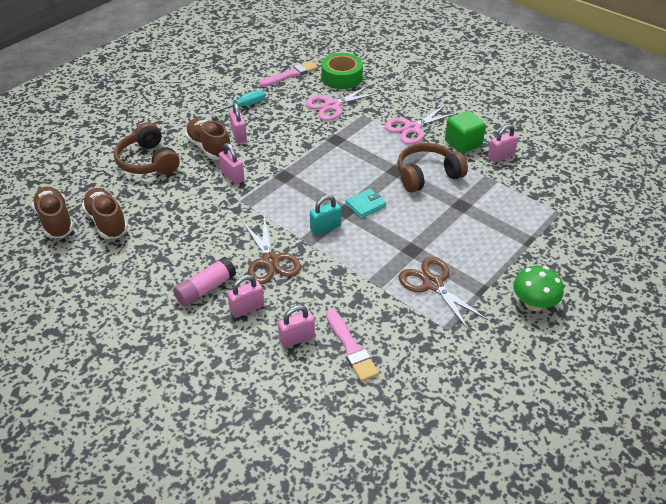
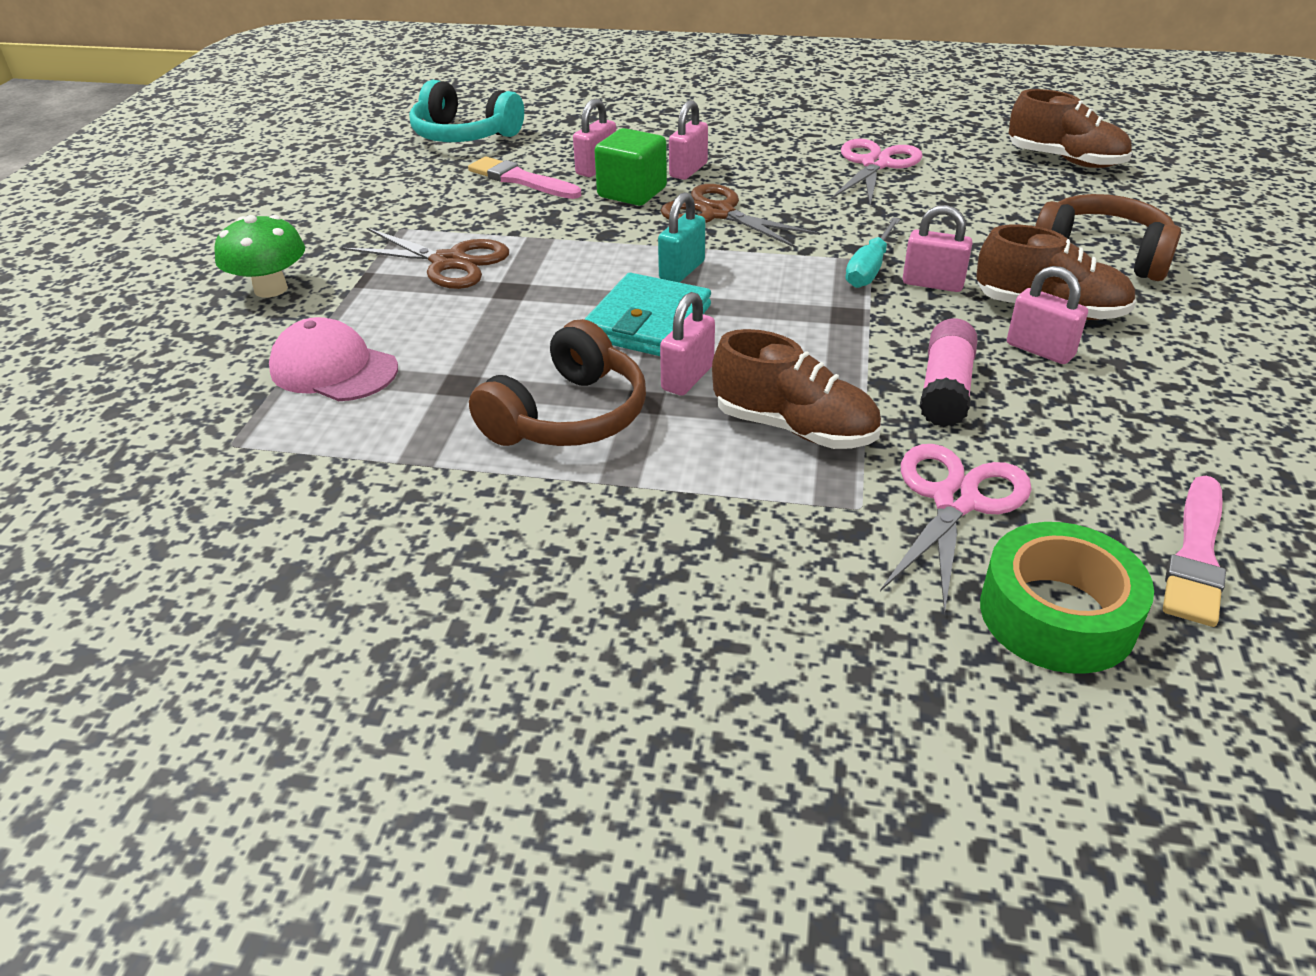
camera: 150 degrees right, 5 degrees down
(107, 222) = (1002, 179): brown shoe -> brown shoe (794, 428)
(205, 289) = (764, 169): pink glue stick -> pink glue stick (945, 389)
(244, 106) = (1139, 414): turquoise screwdriver -> turquoise screwdriver (869, 268)
(355, 435) = (464, 135): none -> turquoise headphones
(365, 205) = (647, 322): turquoise wallet -> turquoise wallet, size x1.64
(412, 128) = (692, 520): pink scissors -> pink scissors (875, 164)
(463, 143) = (529, 528): green cube -> green cube (632, 192)
(501, 156) = (410, 529): pink padlock -> pink padlock (687, 378)
(511, 234) = (333, 369): none -> pink cap

